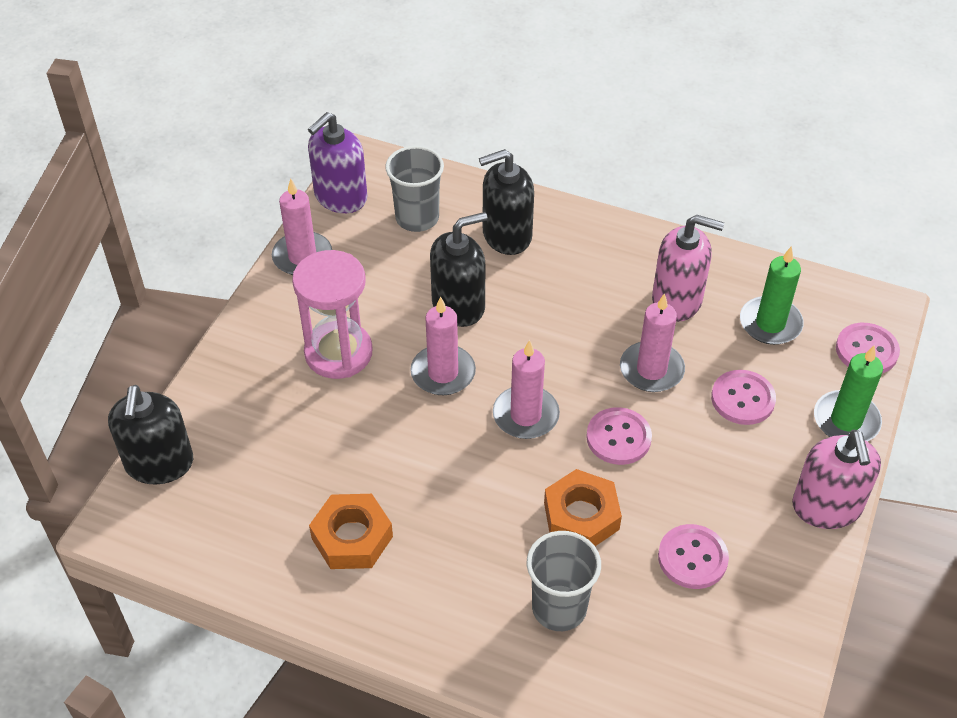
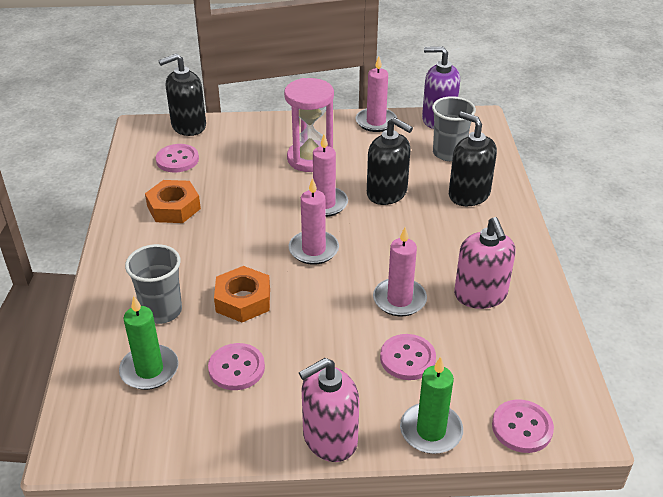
camera: 65 degrees right, 10 degrees down
(618, 438) = (323, 300): pink button -> pink button (177, 160)
(770, 323) = (501, 355): green candle -> green candle (149, 370)

